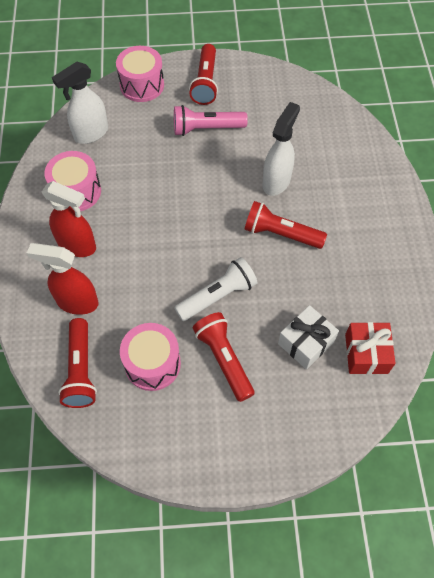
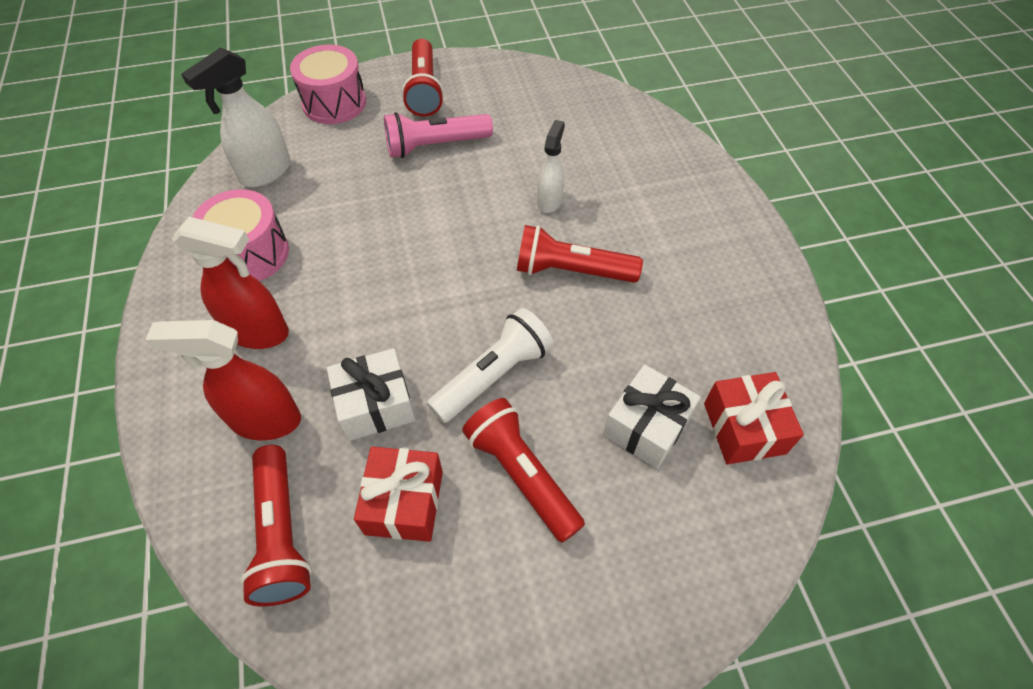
camera: 10 degrees left, 5 degrees down
(143, 303) = (375, 405): none -> white gift
(152, 364) = (404, 502): pink drum -> red gift
(276, 181) = (549, 201): white spray bottle -> white spray bottle, size x0.63

